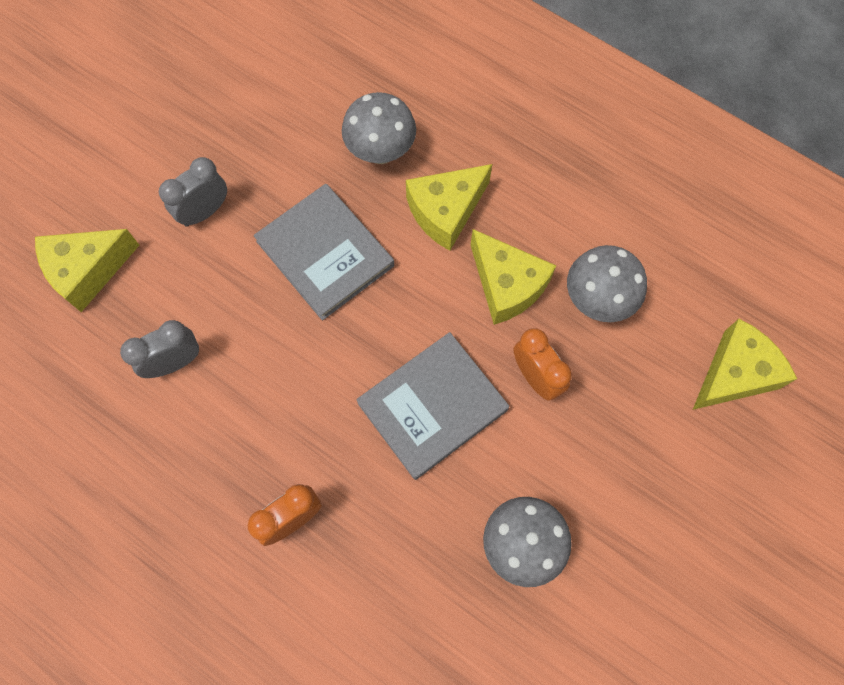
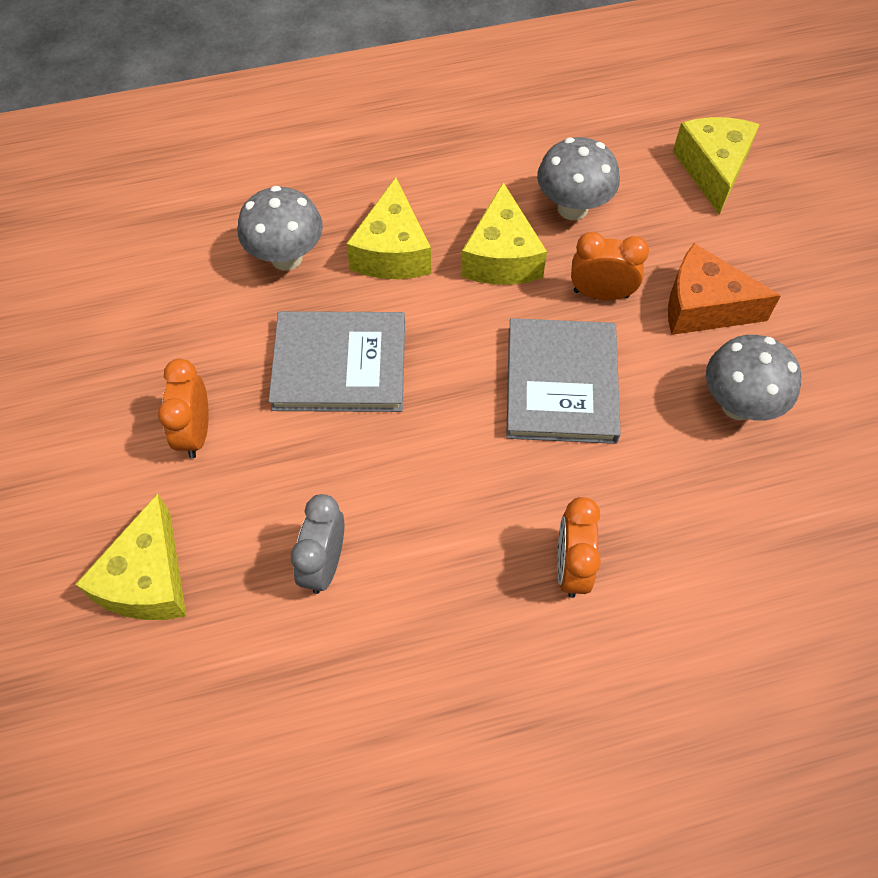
camera: 50 degrees left, 10 degrees down
(205, 211) = (196, 432): grey clock -> orange clock
(507, 285) = (501, 257): yellow cheese -> yellow cheese turned 90 degrees clockwise
(590, 458) = (703, 307): none -> orange cheese

